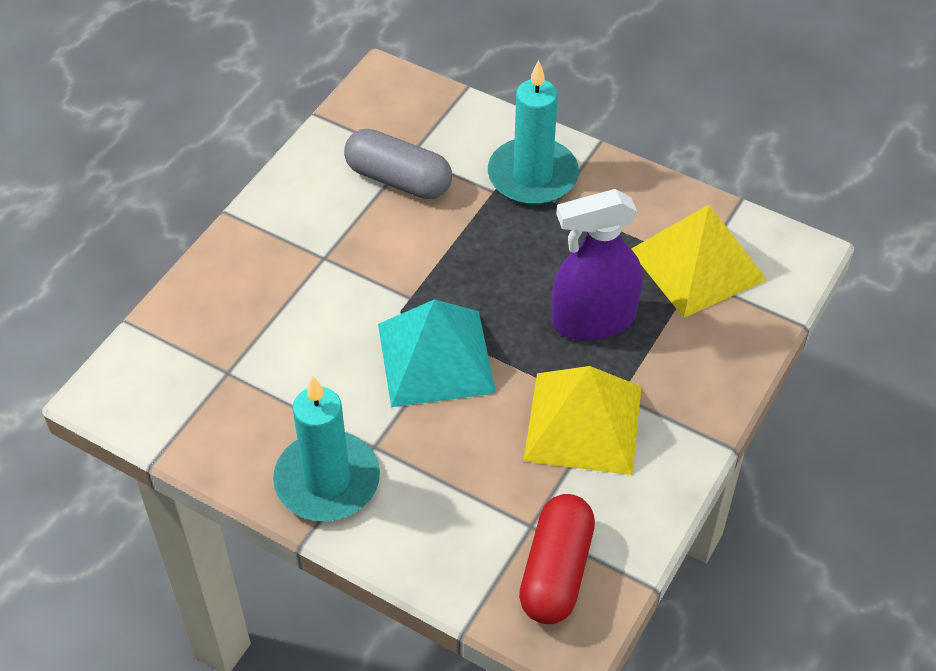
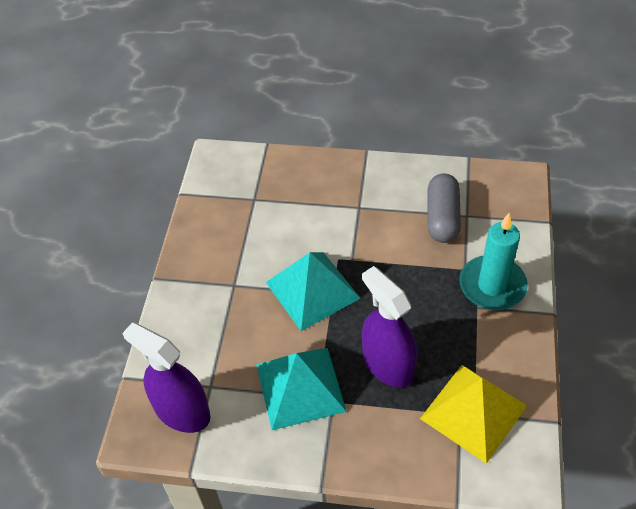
camera: 70 degrees right, 0 degrees up
(327, 480) = (201, 272): turquoise candle -> none
(556, 571) = (182, 411): red capsule -> purple spray bottle
(583, 422) = (300, 387): yellow pyramid -> turquoise pyramid

